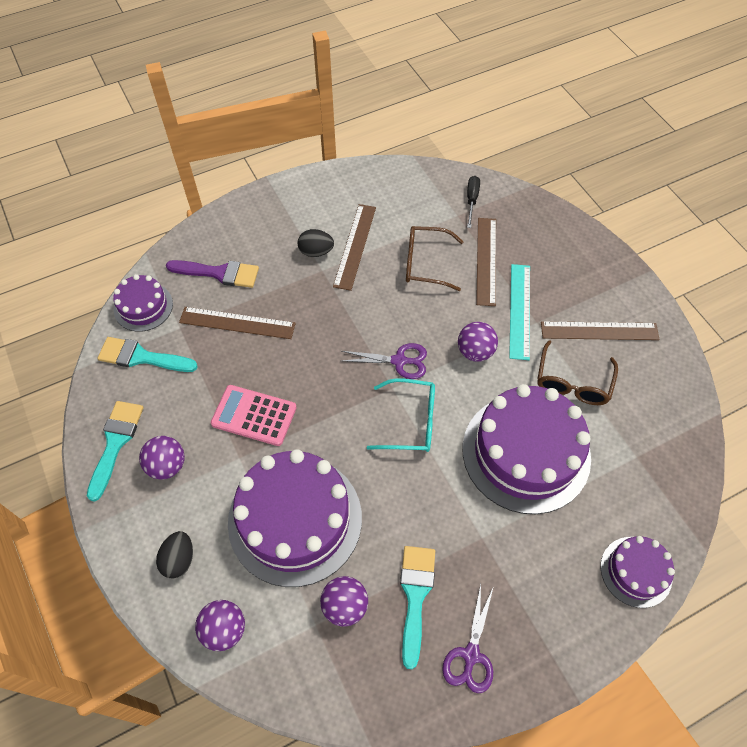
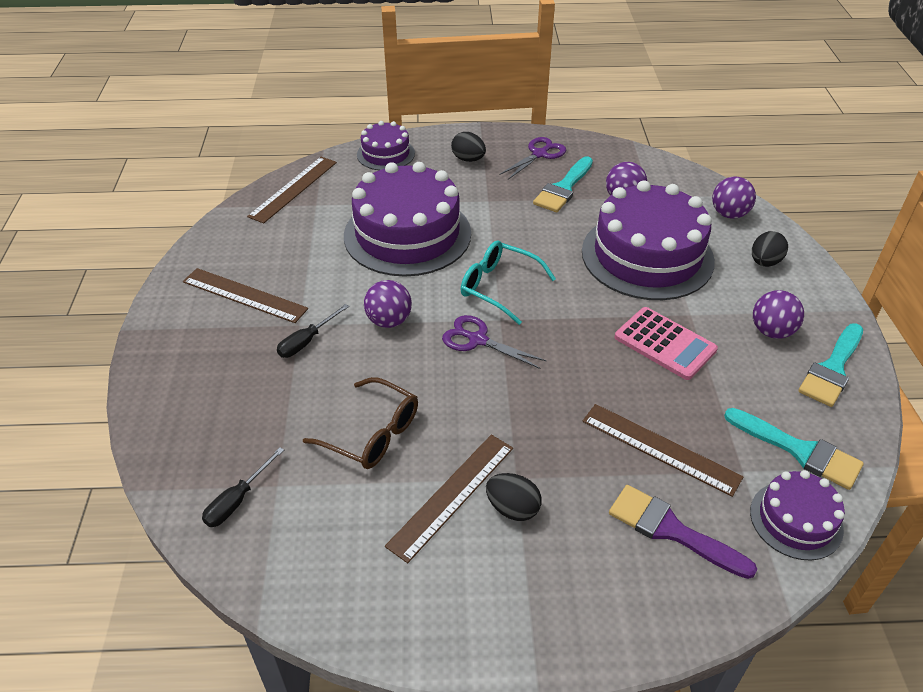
camera: 155 degrees left, 15 degrees down
(486, 260) = (294, 408): brown ruler -> brown ruler (293, 189)
(519, 310) = (306, 341): turquoise ruler -> black screwdriver
(543, 604) = (468, 159): none -> black egg
(572, 383) = (316, 265): brown glasses -> none

